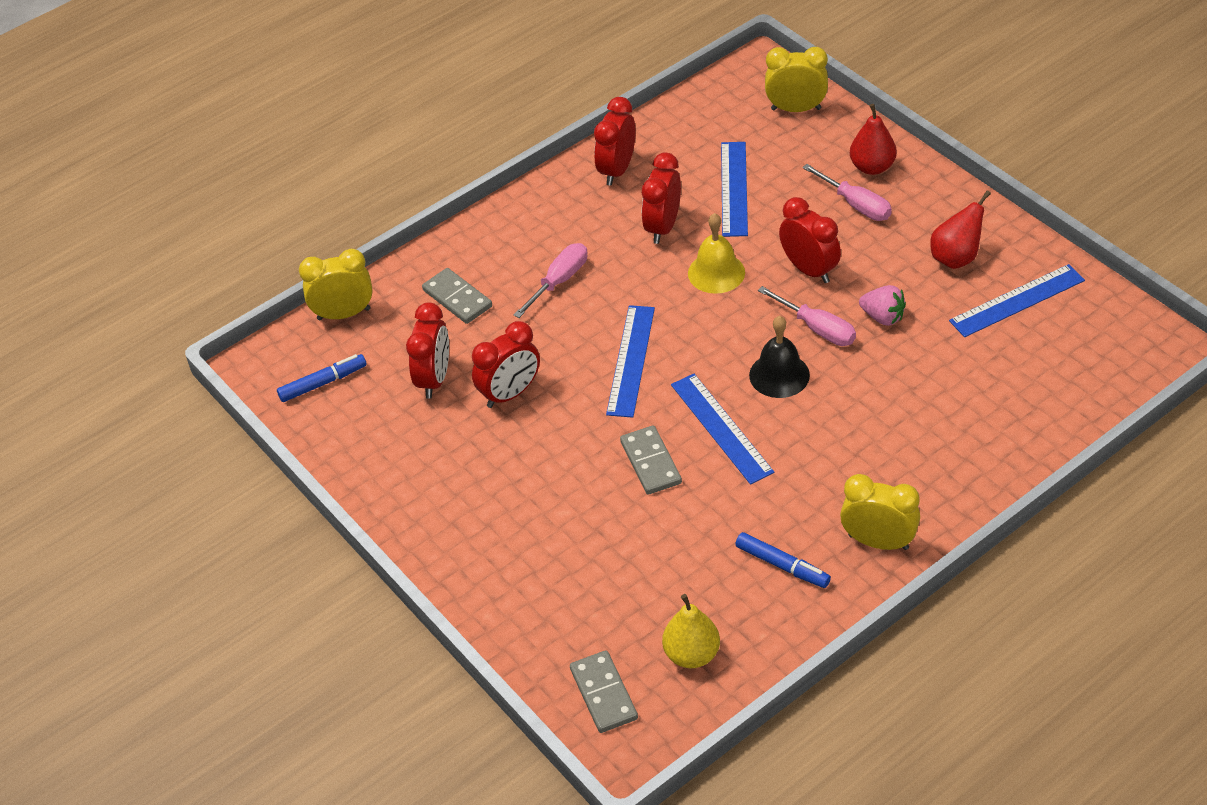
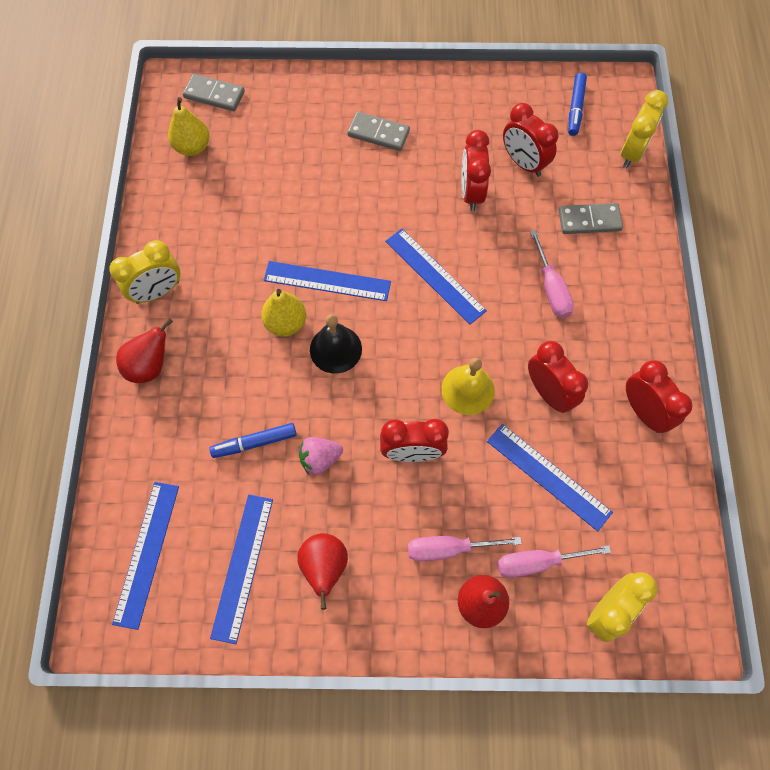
camera: 125 degrees right, 20 degrees up
(651, 462) = (340, 224): grey domino -> grey domino (378, 133)
(782, 565) = (197, 231): blue marker -> blue marker (255, 443)
(795, 425) = (286, 323): none -> yellow pear
(817, 328) = (352, 407): pink screwdriver -> pink screwdriver (538, 562)
(949, 486) = (150, 366): none -> red pear
(1084, 361) = (147, 553): none -> blue ruler

